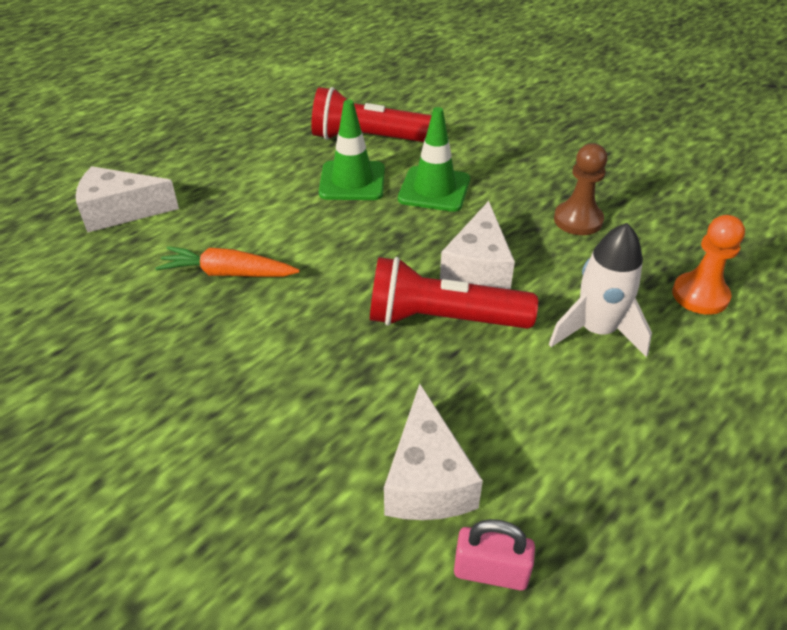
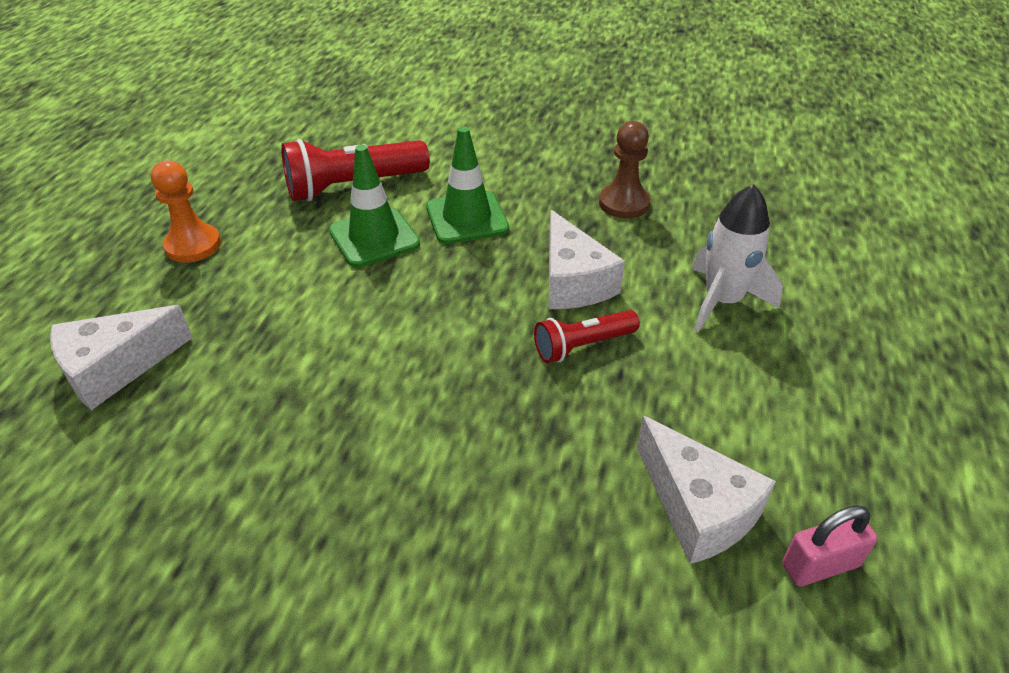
camera: 30 degrees left, 0 degrees up
(228, 273) = (318, 388): orange carrot -> none
(442, 319) = (582, 346): red flashlight -> red flashlight, size x0.59
(700, 295) = (775, 236): orange pawn -> orange pawn (193, 245)

